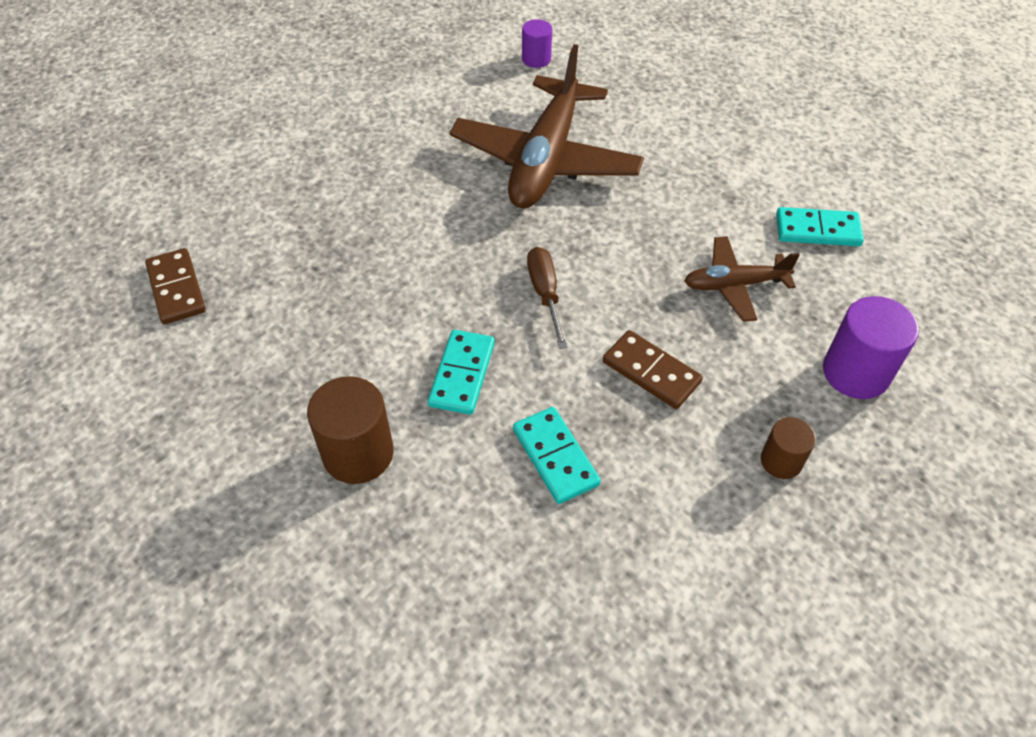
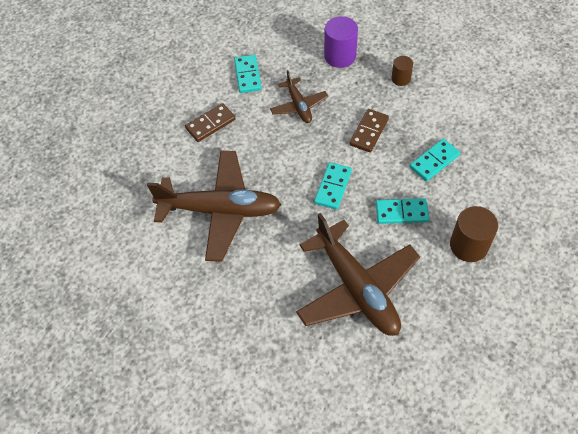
camera: 100 degrees left, 5 degrees up
(176, 289) = (397, 392): brown domino -> brown domino (210, 124)
(352, 282) = (356, 288): none -> brown plane
(536, 59) = (113, 239): purple cylinder -> none
(545, 294) = (333, 187): brown screwdriver -> turquoise domino

